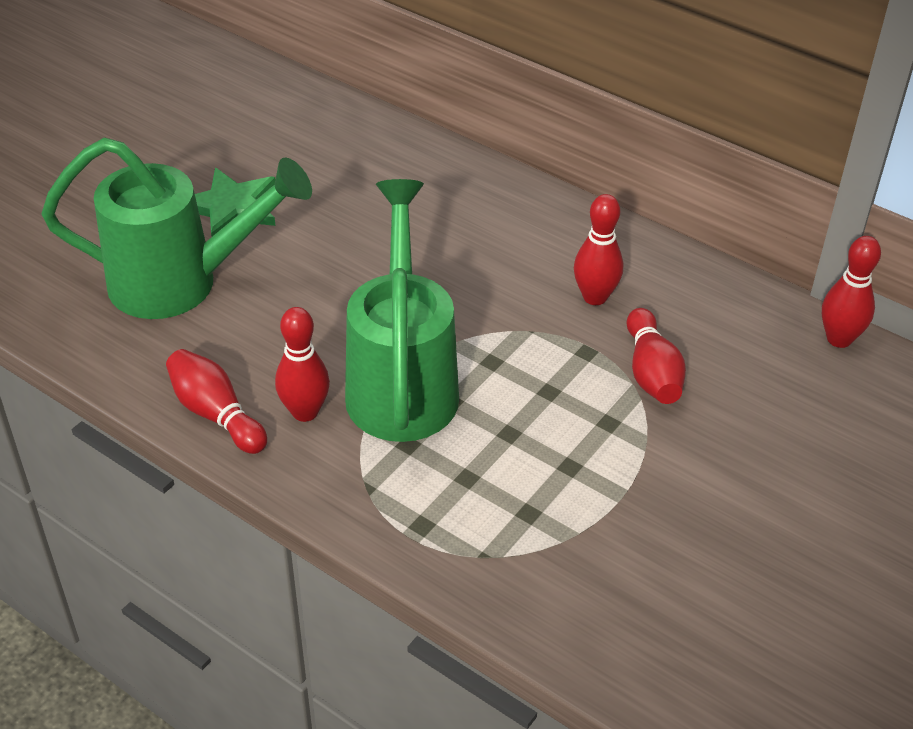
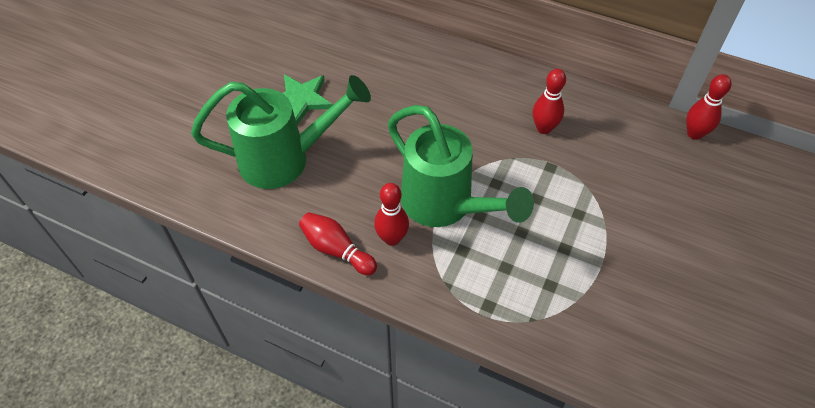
camera: 10 degrees left, 10 degrees up
(402, 381) = (445, 206): green watering can -> green watering can turned 150 degrees clockwise
(651, 372) = (593, 175): red bowling pin -> none

